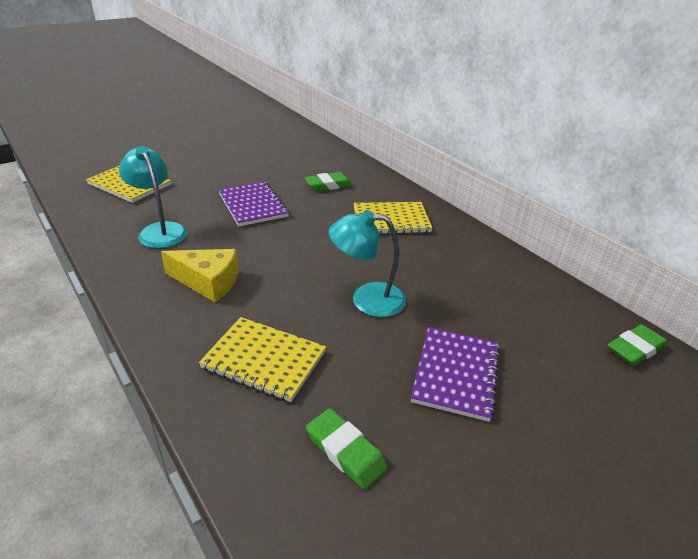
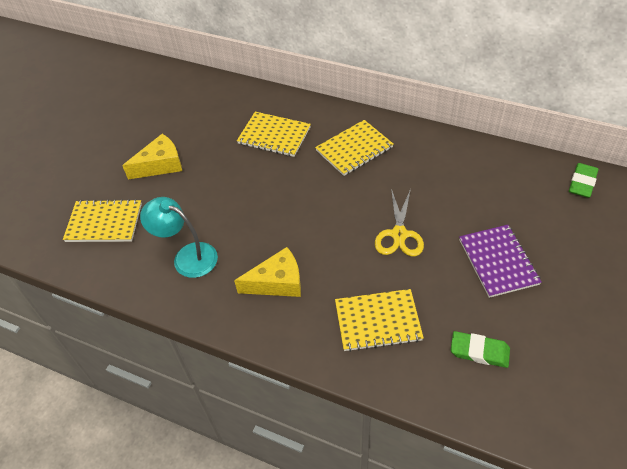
camera: 25 degrees left, 15 degrees up
(215, 168) = (160, 165): none -> yellow cheese
(253, 205) = (235, 190): purple notebook -> none
(328, 185) = (274, 135): green eraser -> yellow notebook
(367, 299) = (399, 234): turquoise lamp -> yellow scissors

